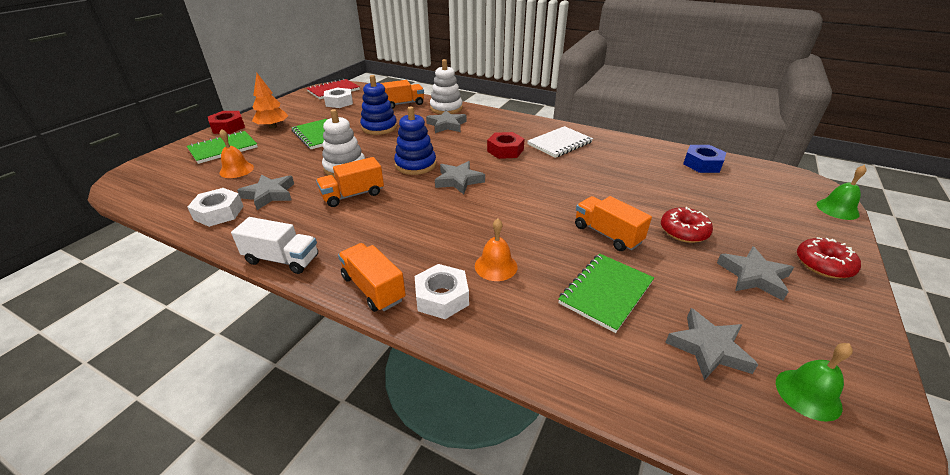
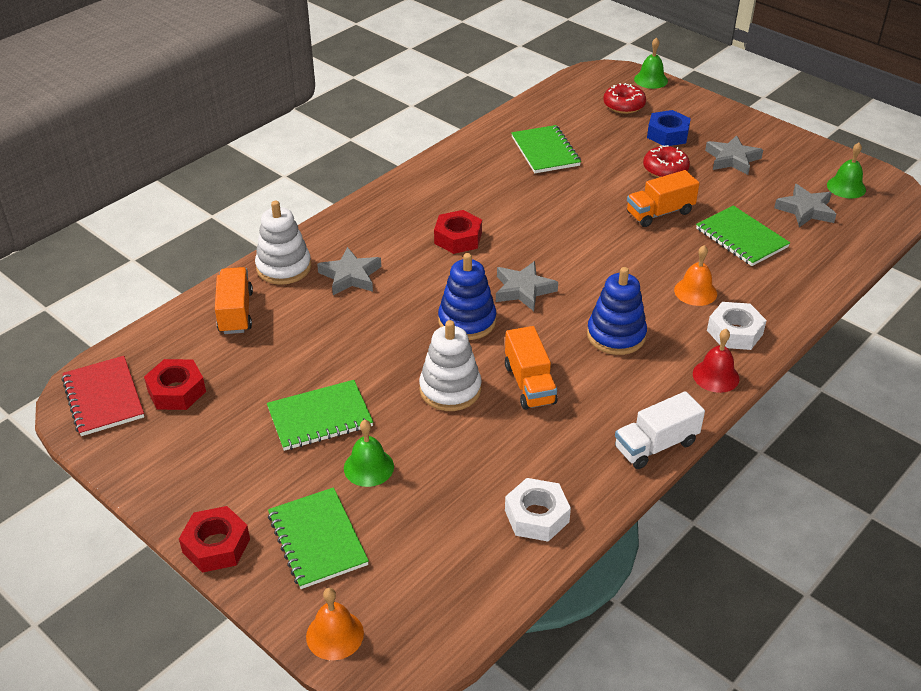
camera: 75 degrees left, 5 degrees up
(236, 170) = (409, 512): orange bell -> orange bell (335, 634)
(269, 194) = (502, 466): grey star -> none
(272, 127) = (249, 480): orange tree -> none
(276, 153) = (368, 467): none -> green bell
(282, 259) = (656, 445): white truck -> white truck turned 150 degrees counterclockwise
(339, 102) = (176, 391): white nut -> red nut
(373, 288) = (715, 376): orange truck -> red bell
(379, 127) = (322, 347): blue stacking toy -> blue stacking toy (616, 335)
(559, 143) = (457, 191): white notebook -> none
(645, 169) = (545, 151): none -> green notebook
(702, 164) = (547, 114): blue nut -> blue nut (667, 134)
(823, 265) = (724, 122): red donut -> red donut (624, 105)

